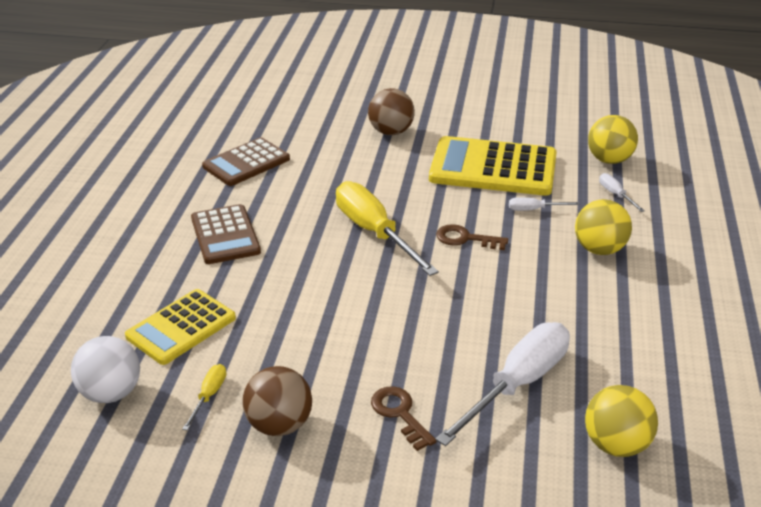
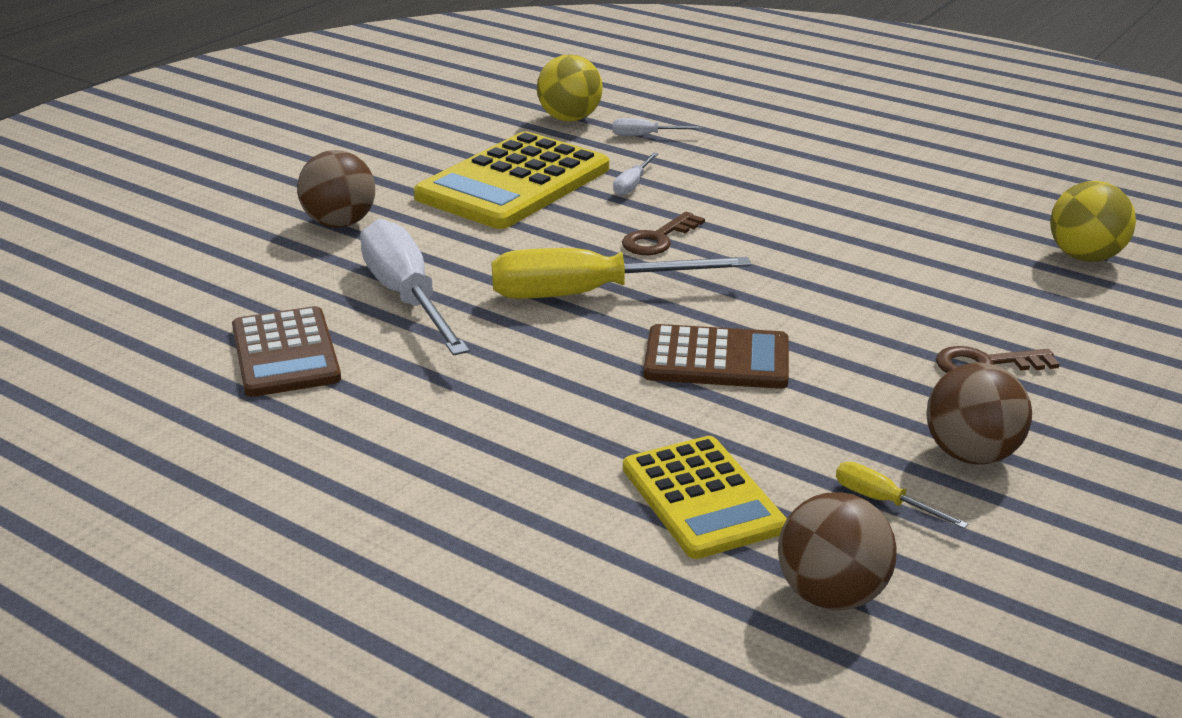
camera: 65 degrees left, 5 degrees down
(111, 393) = (831, 595): white ball -> brown ball
(225, 235) = (483, 413): brown calculator -> brown calculator (716, 359)
(518, 384) = (964, 281): white screwdriver -> white screwdriver (407, 297)
(599, 249) = (745, 173): yellow ball -> none

